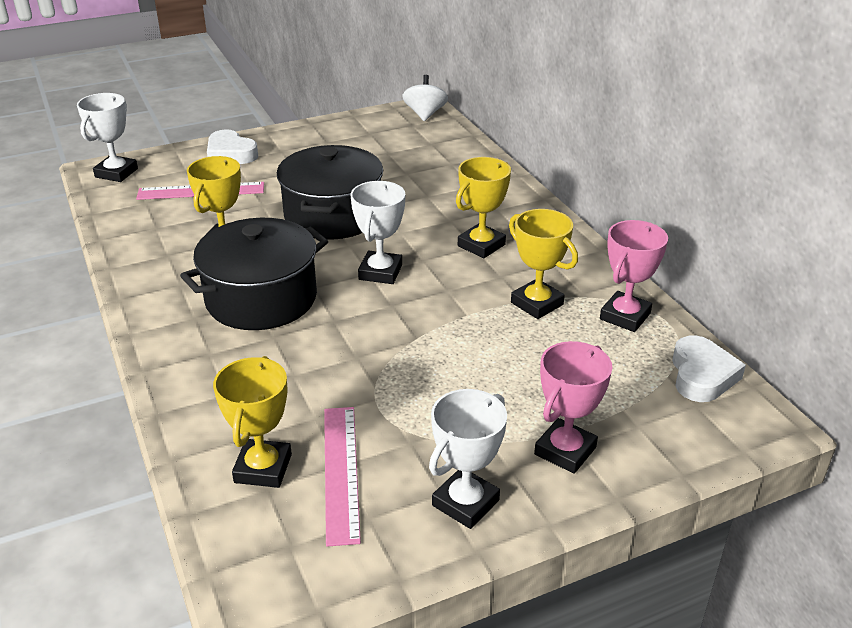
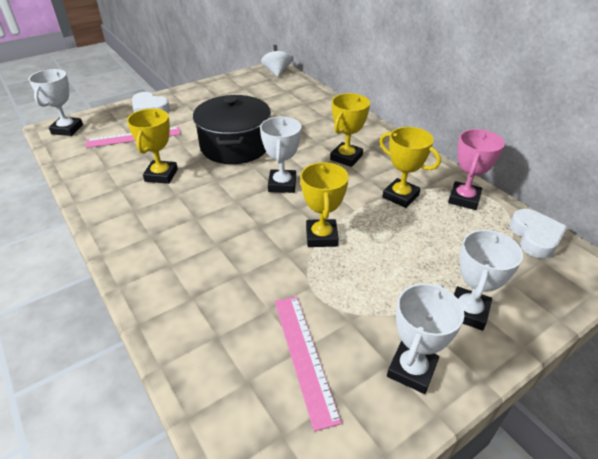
camera: 10 degrees left, 5 degrees up
(261, 298) = (199, 214): black pot -> none
(263, 468) = (239, 362): yellow trophy -> yellow trophy (321, 236)
(565, 451) = (468, 311): pink trophy -> white trophy

